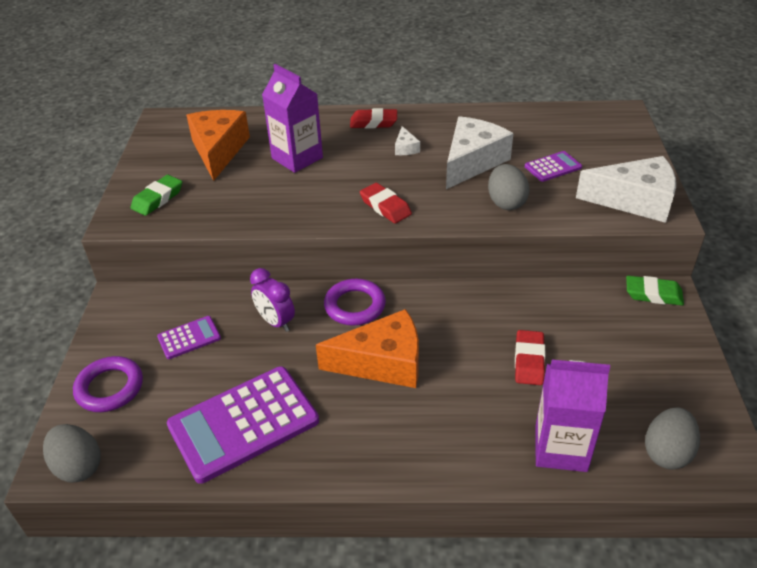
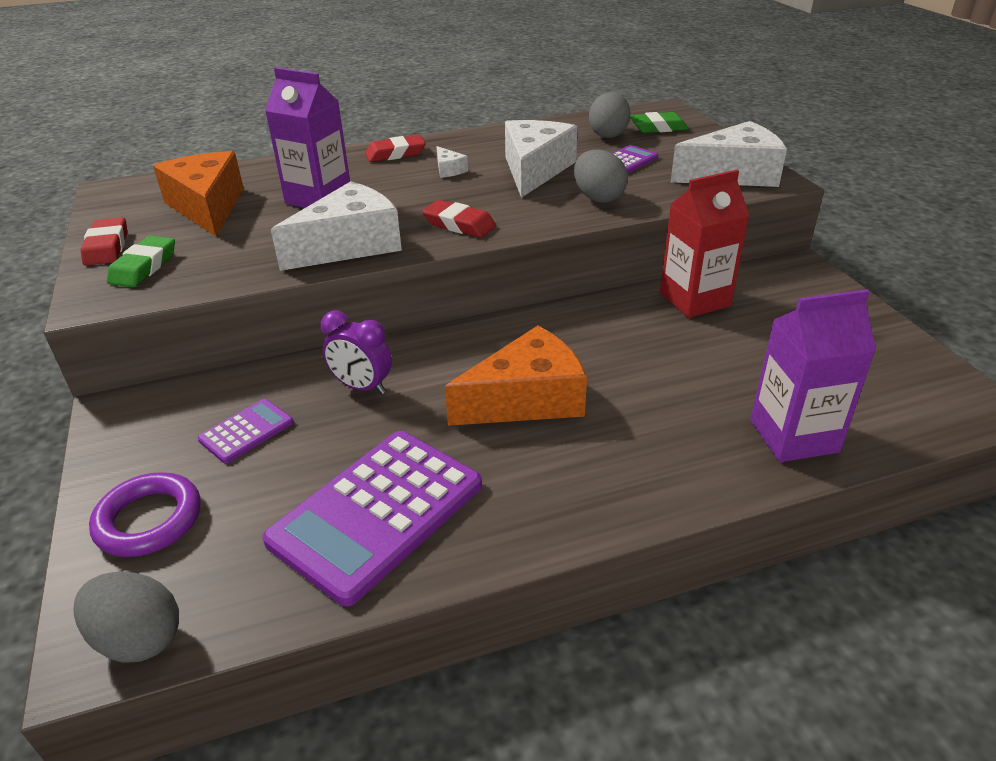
camera: 20 degrees left, 5 degrees down
(299, 209) = (350, 245): none -> white cheese
(355, 306) = (457, 348): purple ring -> none
(529, 361) = (698, 358): red eraser -> red eraser (107, 247)
(558, 306) = (694, 300): none -> red carton
(653, 294) = (785, 270): green eraser -> green eraser (658, 128)
(667, 452) = (907, 410): grey egg -> grey egg (608, 135)

